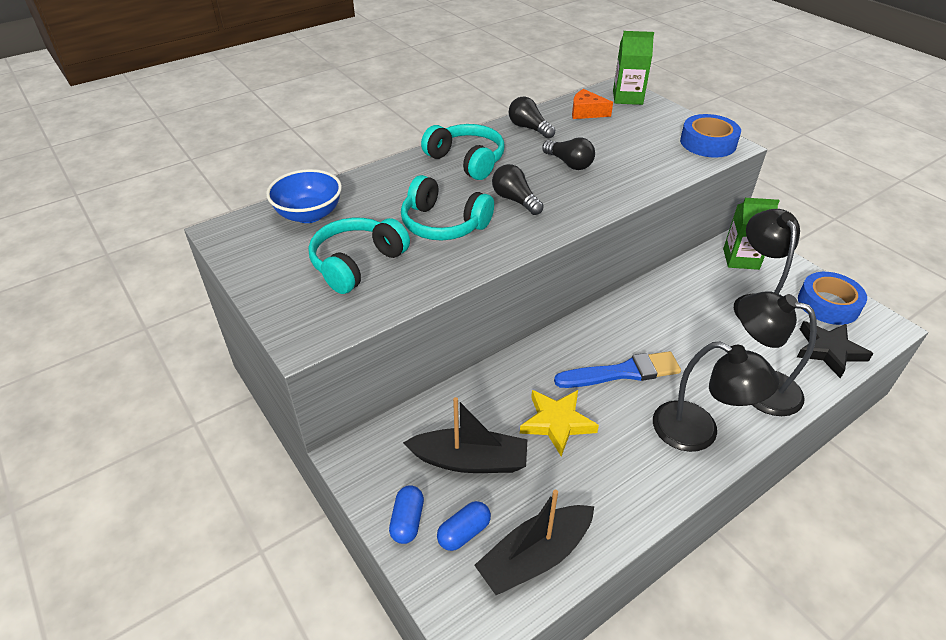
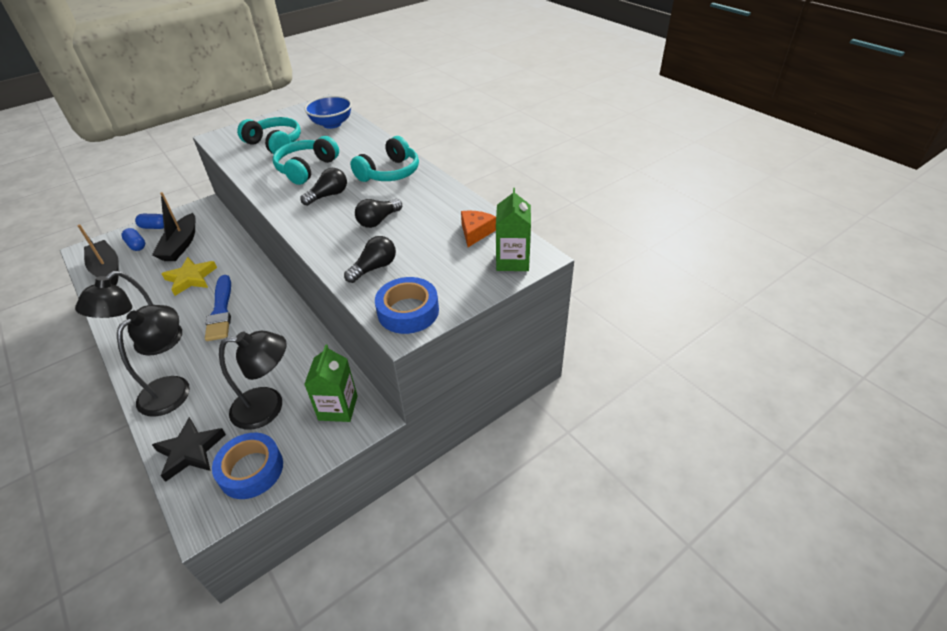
camera: 90 degrees right, 0 degrees up
(529, 128) = (443, 200): black light bulb -> black light bulb (374, 268)

